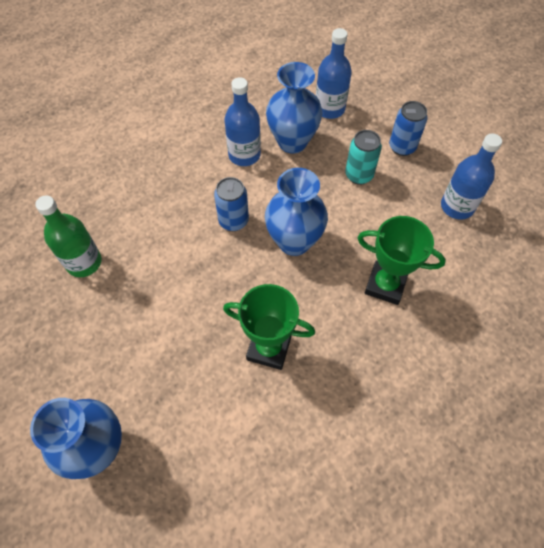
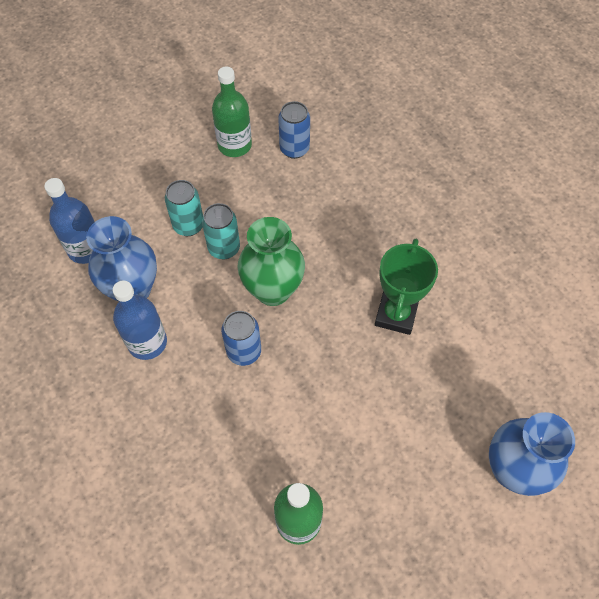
camera: 90 degrees left, 0 degrees up
(294, 241) = (273, 290): blue vase -> green vase
(337, 202) = (224, 248): none -> turquoise can
(385, 285) = (324, 212): green trophy -> none
(402, 147) = (153, 183): blue can -> blue can (294, 149)
(457, 206) = (234, 145): blue bottle -> green bottle

